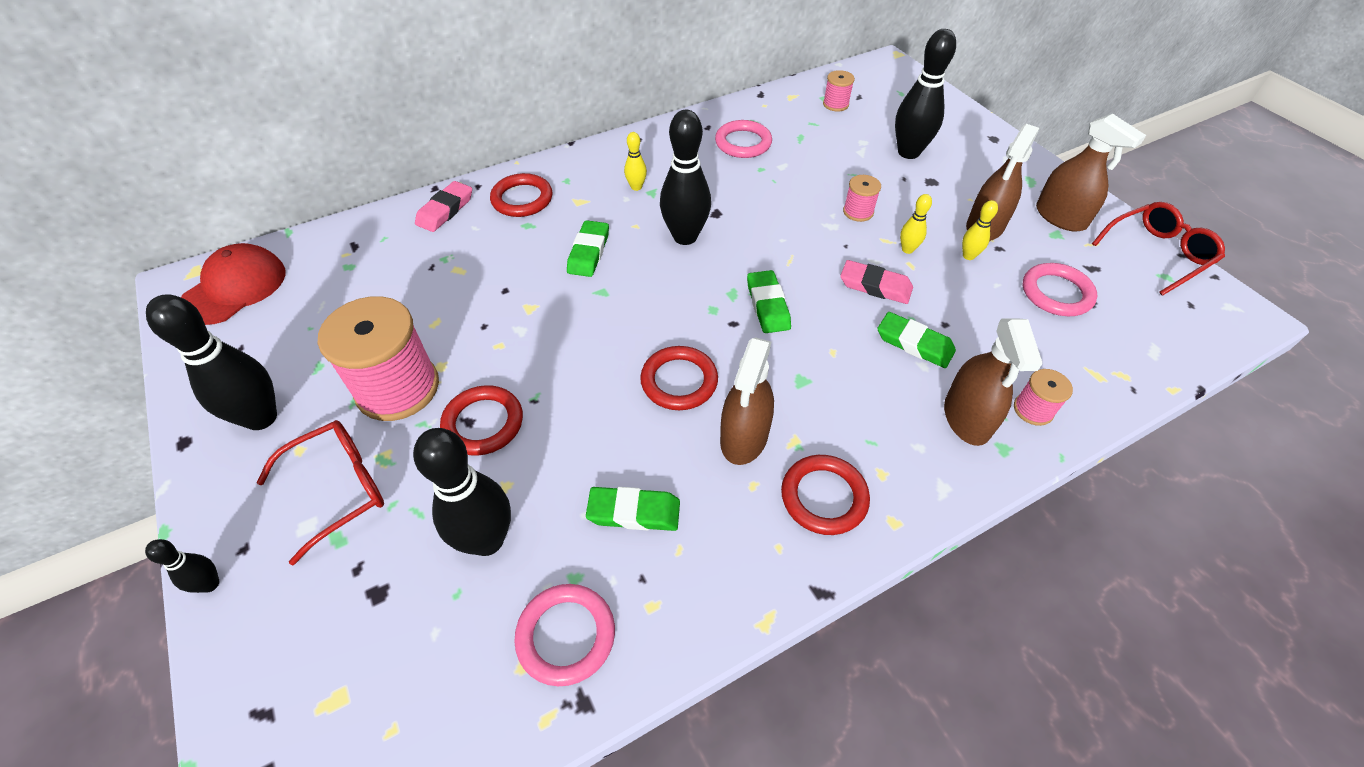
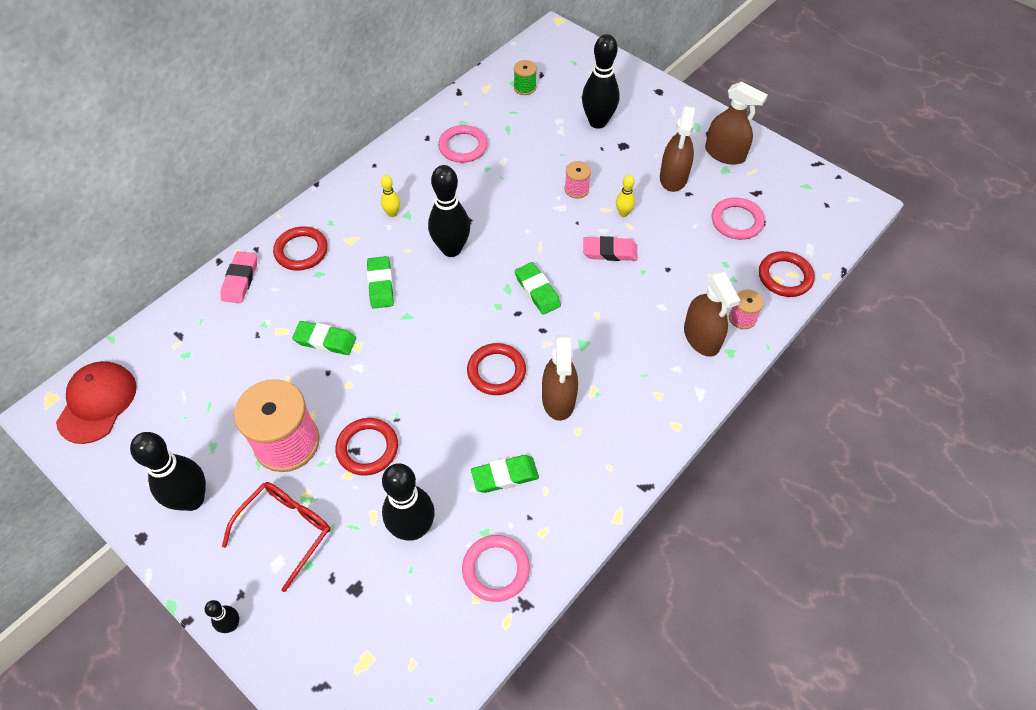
camera: 20 degrees left, 5 degrees up
(824, 497) = (626, 424): red ring -> red ring (785, 276)
(835, 104) = (525, 87): pink spool -> green spool
(914, 343) = (651, 291): green eraser -> green eraser (325, 340)
(968, 256) = (668, 206): yellow bowling pin -> none
(1157, 253) = (797, 168): red glasses -> none

